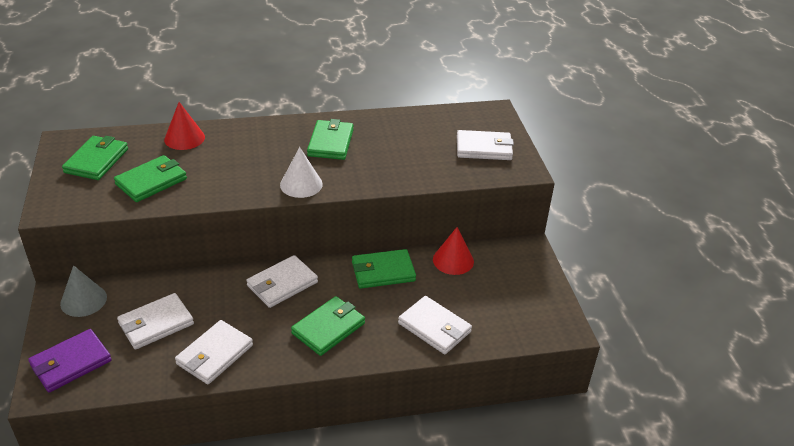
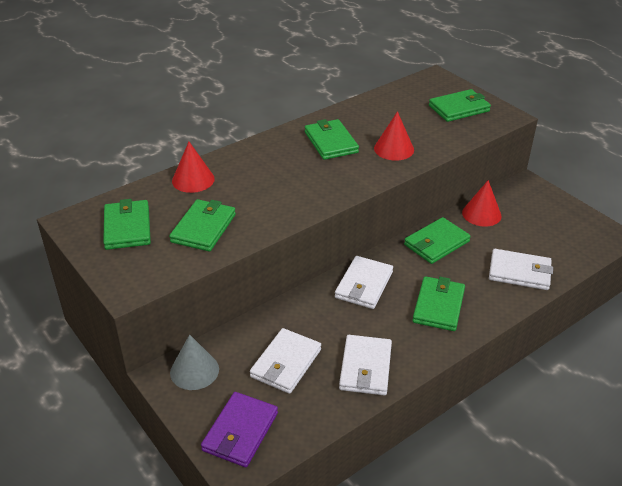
camera: 25 degrees left, 0 degrees up
(301, 184) = (343, 185): white cone -> none
(380, 167) = (394, 149): none -> red cone
(484, 148) = (459, 108): white wallet -> green wallet

